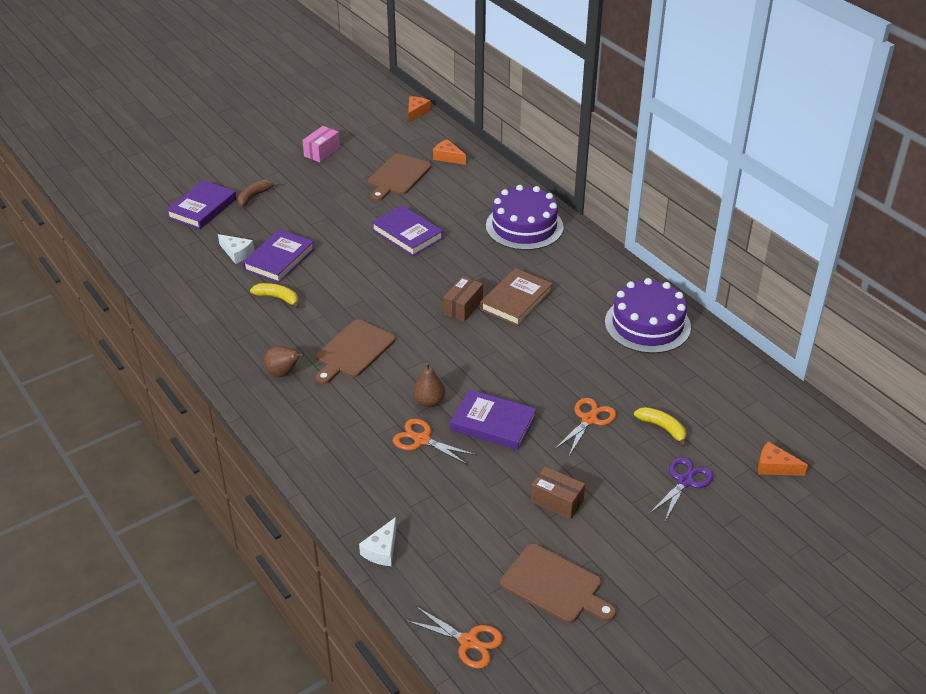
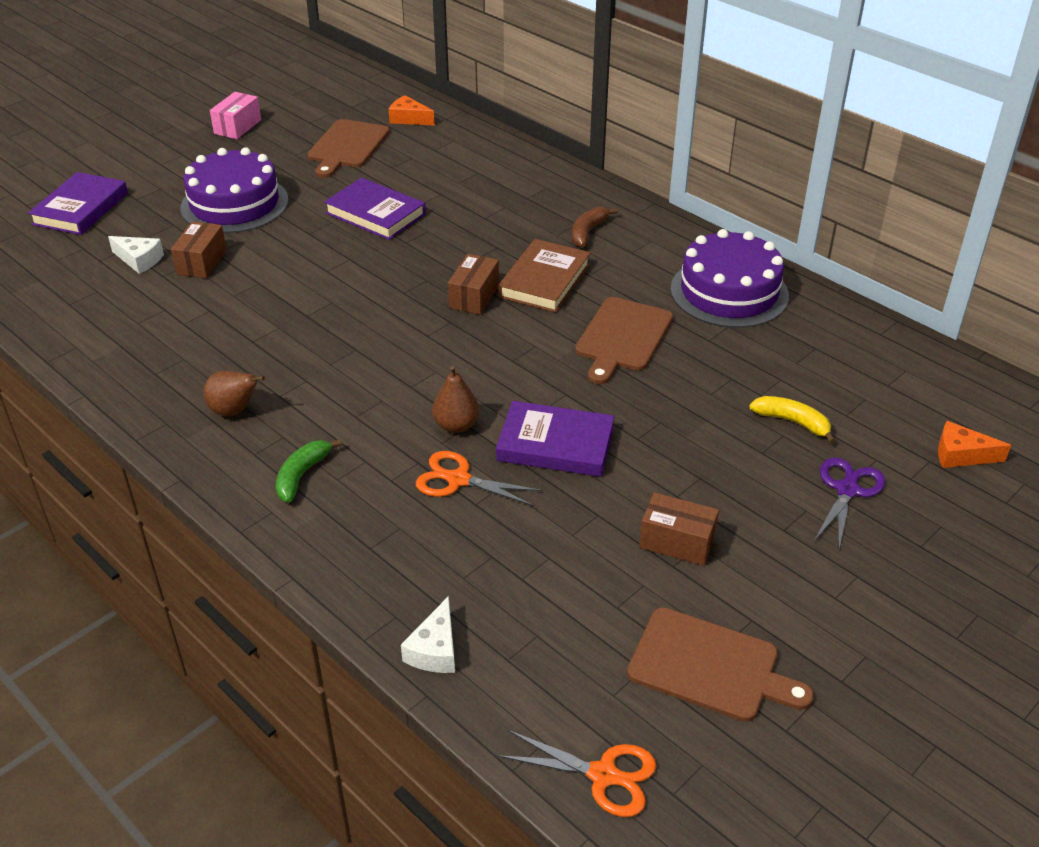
camera: 10 degrees left, 0 degrees up
(254, 196) = (153, 187): brown banana -> brown banana (588, 232)
(277, 298) = (208, 312): yellow banana -> none
(279, 259) = (202, 262): purple book -> brown box
(319, 424) = (302, 475): none -> green banana
(353, 351) = (331, 370): brown cutting board -> brown cutting board (622, 337)
(416, 112) = (355, 72): orange cheese -> none
(524, 226) = (531, 190): purple cake -> purple cake (234, 204)
(589, 419) = (688, 423): orange scissors -> none

